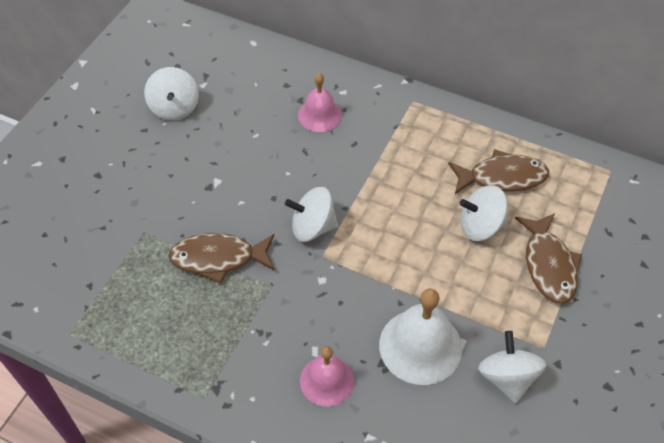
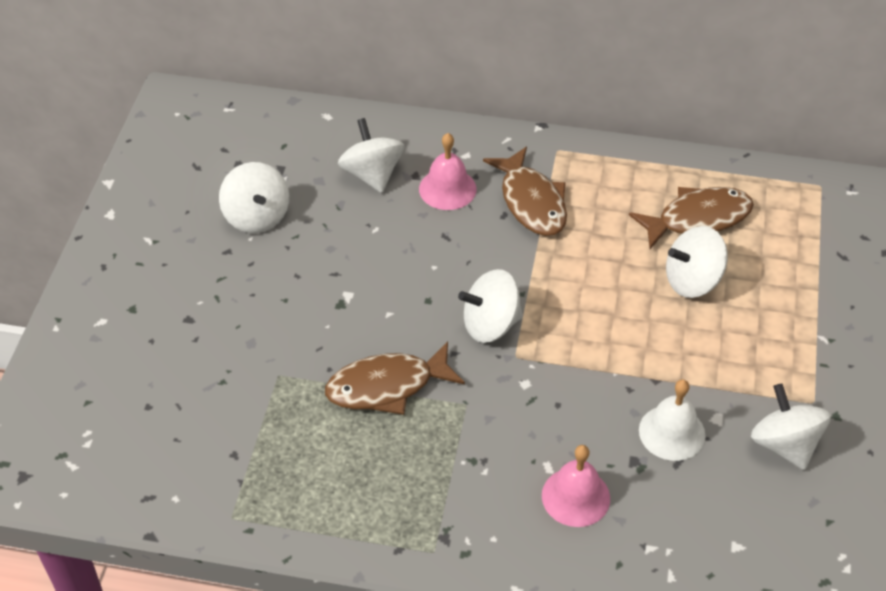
camera: 15 degrees left, 5 degrees down
(269, 93) = (372, 174): none -> white spinning top
(420, 346) = (672, 432): white bell -> white bell, size x0.64
(548, 265) = (787, 308): brown fish -> brown fish (531, 202)

